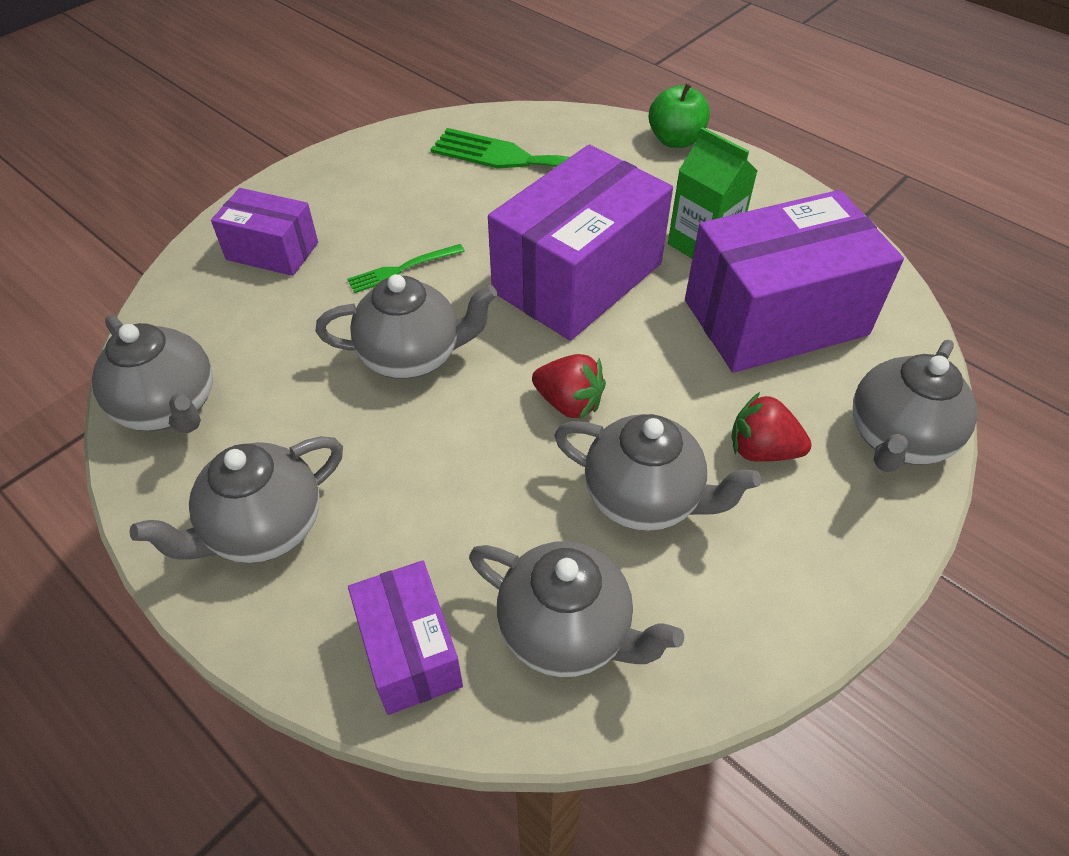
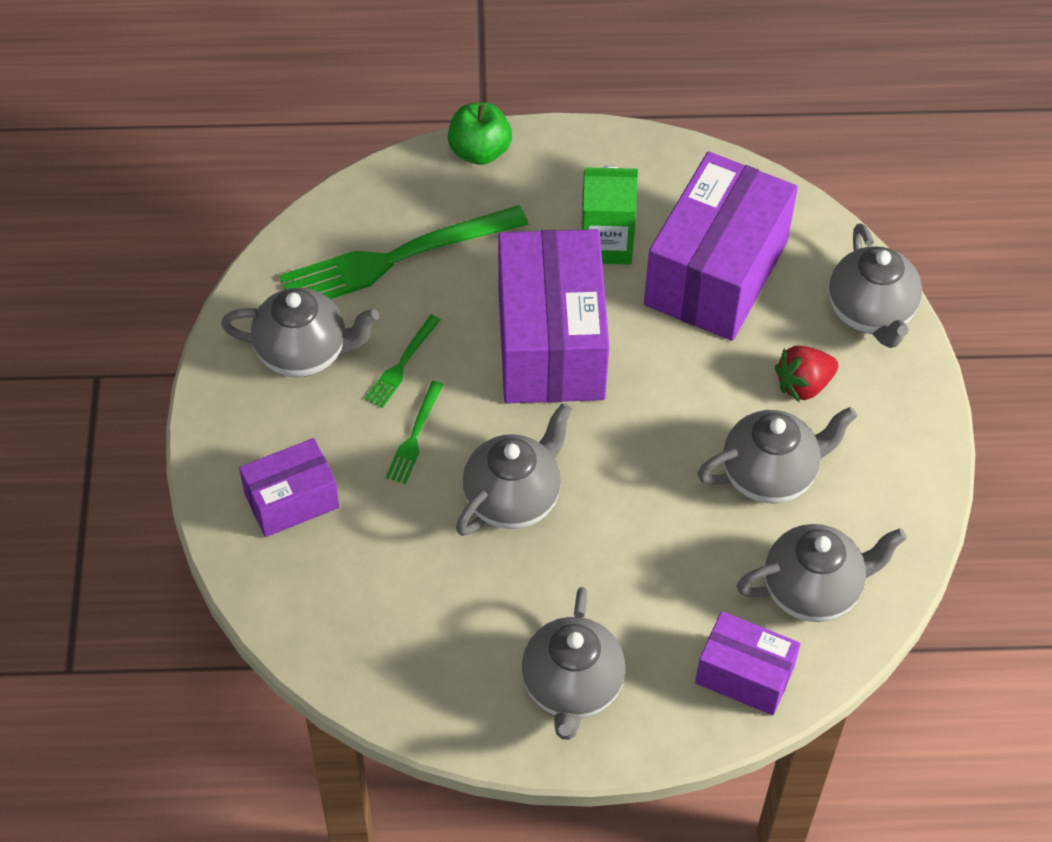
camera: 45 degrees left, 5 degrees up
(170, 407) = (396, 673): grey teapot -> grey teapot (303, 353)
(455, 223) = (402, 364): none -> green fork
(569, 403) = (655, 447): red strawberry -> none

